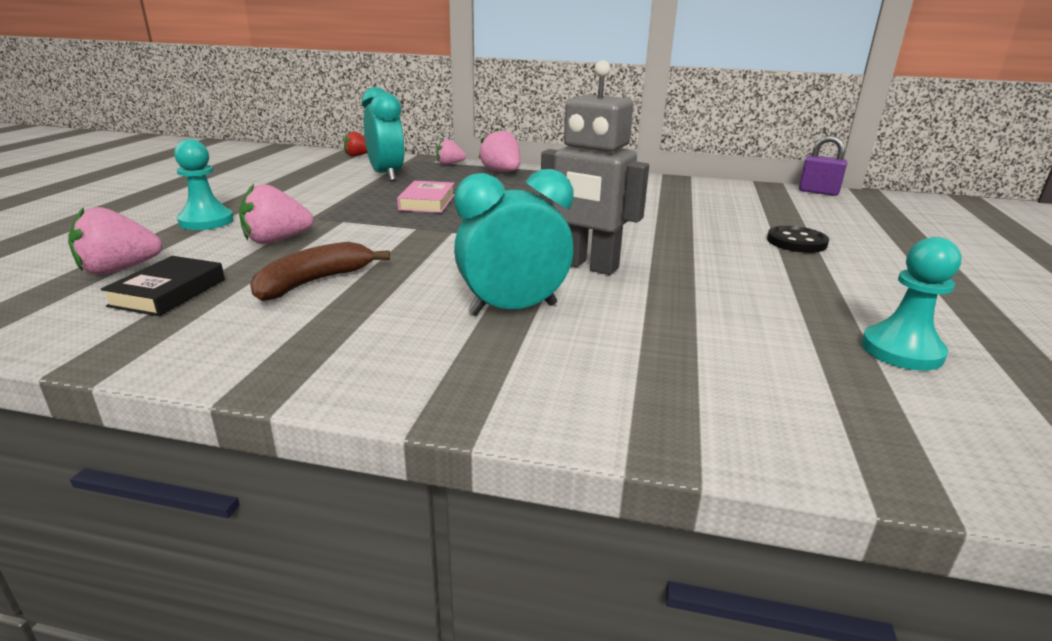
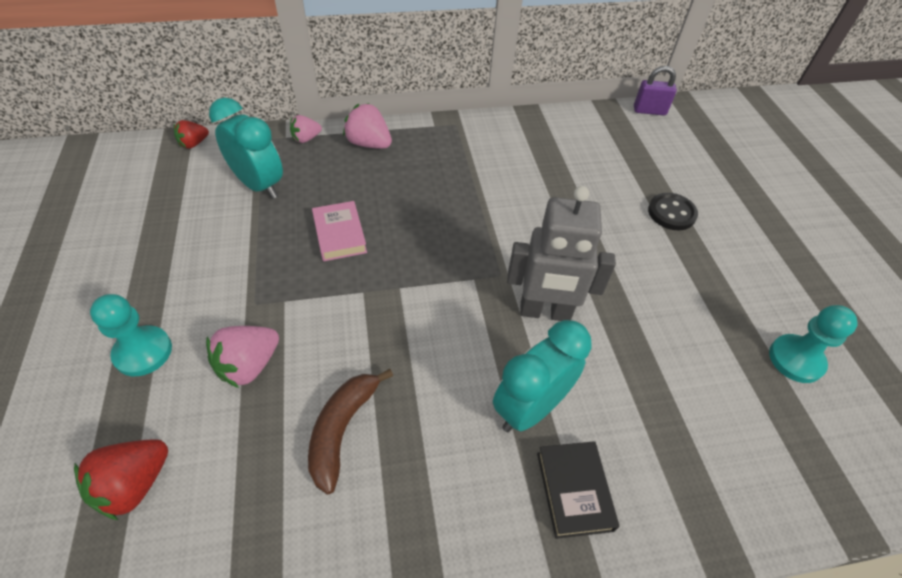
camera: 25 degrees left, 25 degrees up
(119, 270) = (135, 484): pink strawberry -> red strawberry
(168, 292) = (222, 504): black book -> black book (574, 491)

